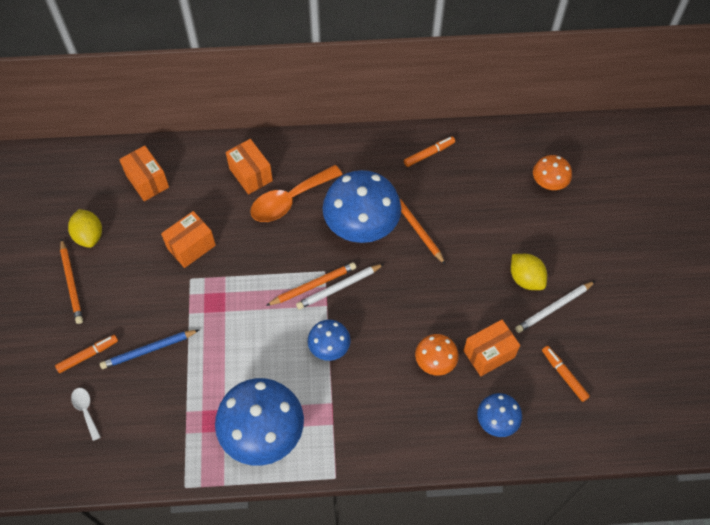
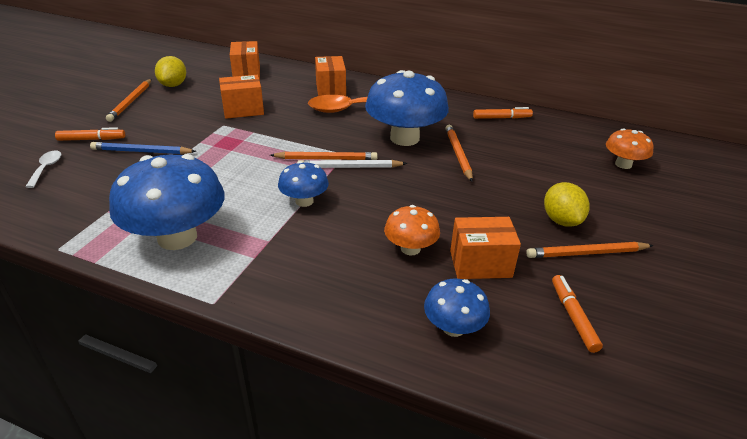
camera: 25 degrees right, 25 degrees down
(553, 308) = (586, 253): white pencil -> orange pencil

